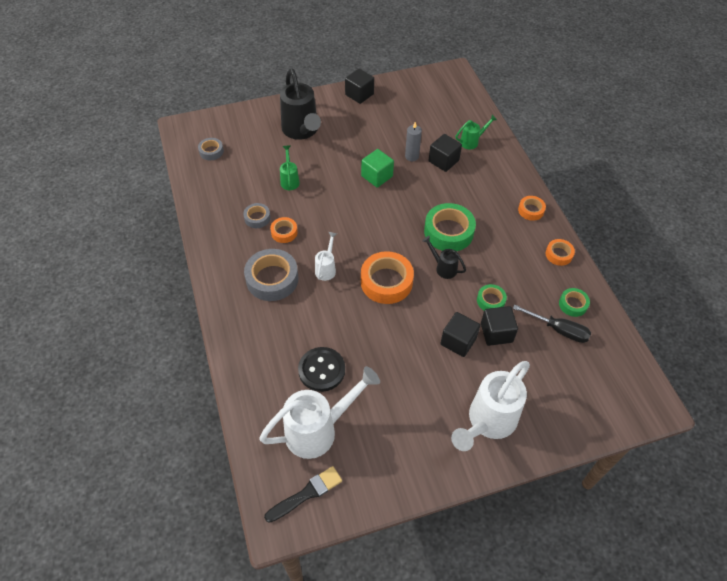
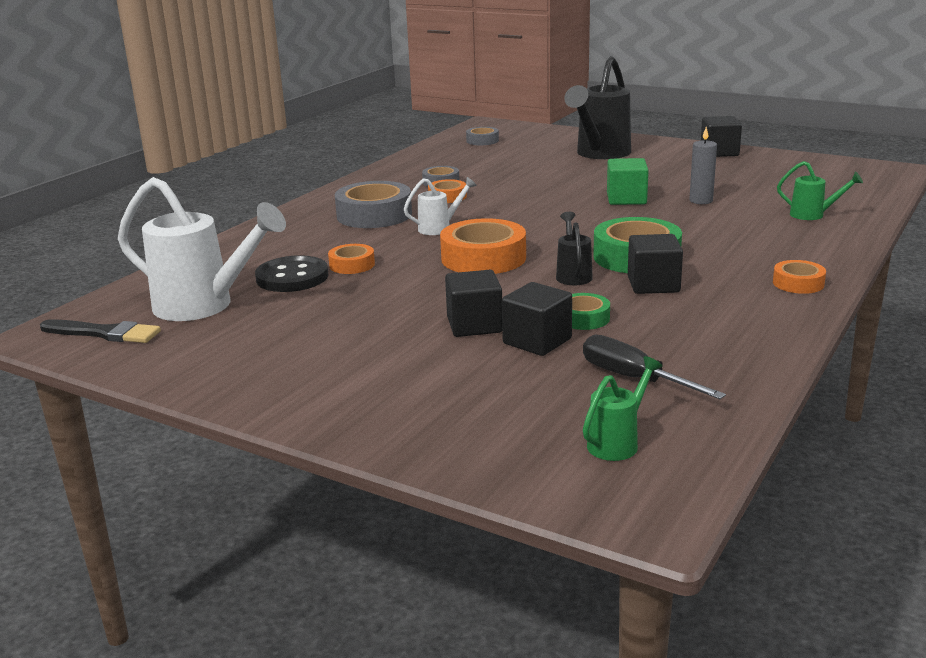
camera: 50 degrees right, 30 degrees down
(290, 180) = (522, 174): green watering can -> green watering can (618, 442)
(443, 161) = (739, 215): black cube -> black cube (653, 285)
(487, 422) = (372, 392): white watering can -> none
(558, 330) = (633, 378): black screwdriver -> black screwdriver turned 150 degrees clockwise
(559, 254) = (770, 327): orange tape -> orange tape (352, 265)
(573, 304) = (703, 370): green tape -> none

